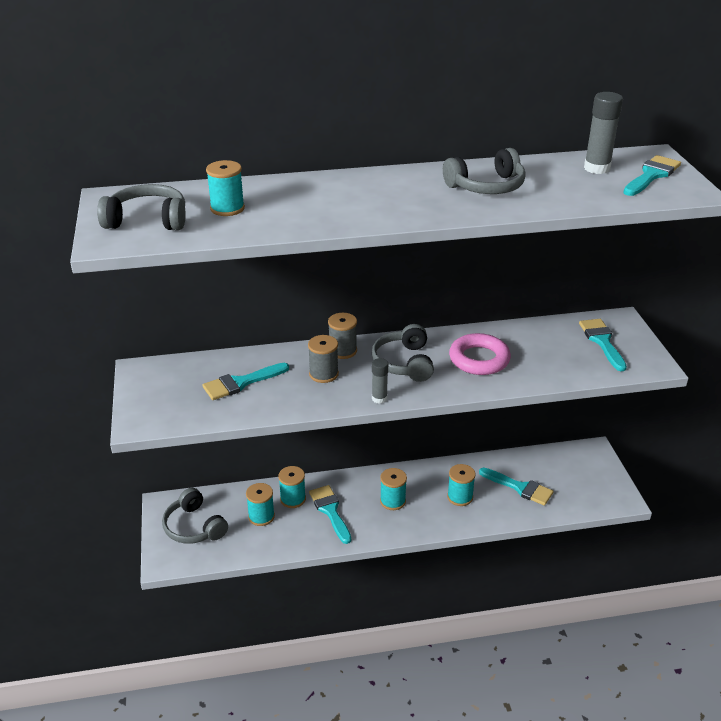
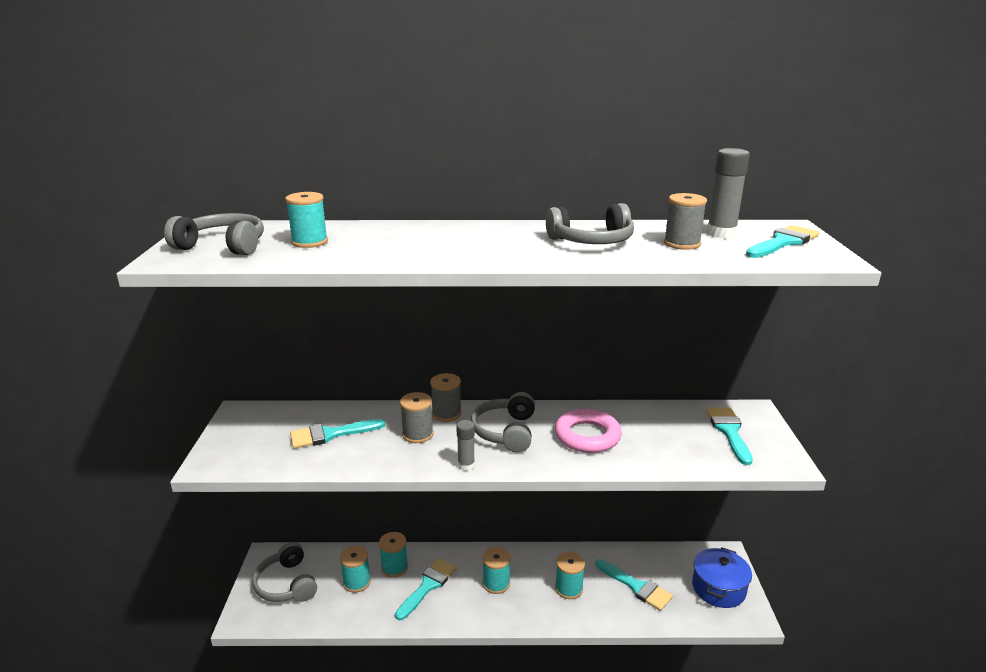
camera: 10 degrees right, 10 degrees down
(330, 511) = (428, 585): turquoise brush -> turquoise brush turned 45 degrees clockwise
(566, 184) = (682, 244): none -> grey spool
(591, 480) = (718, 588): none -> blue pot

